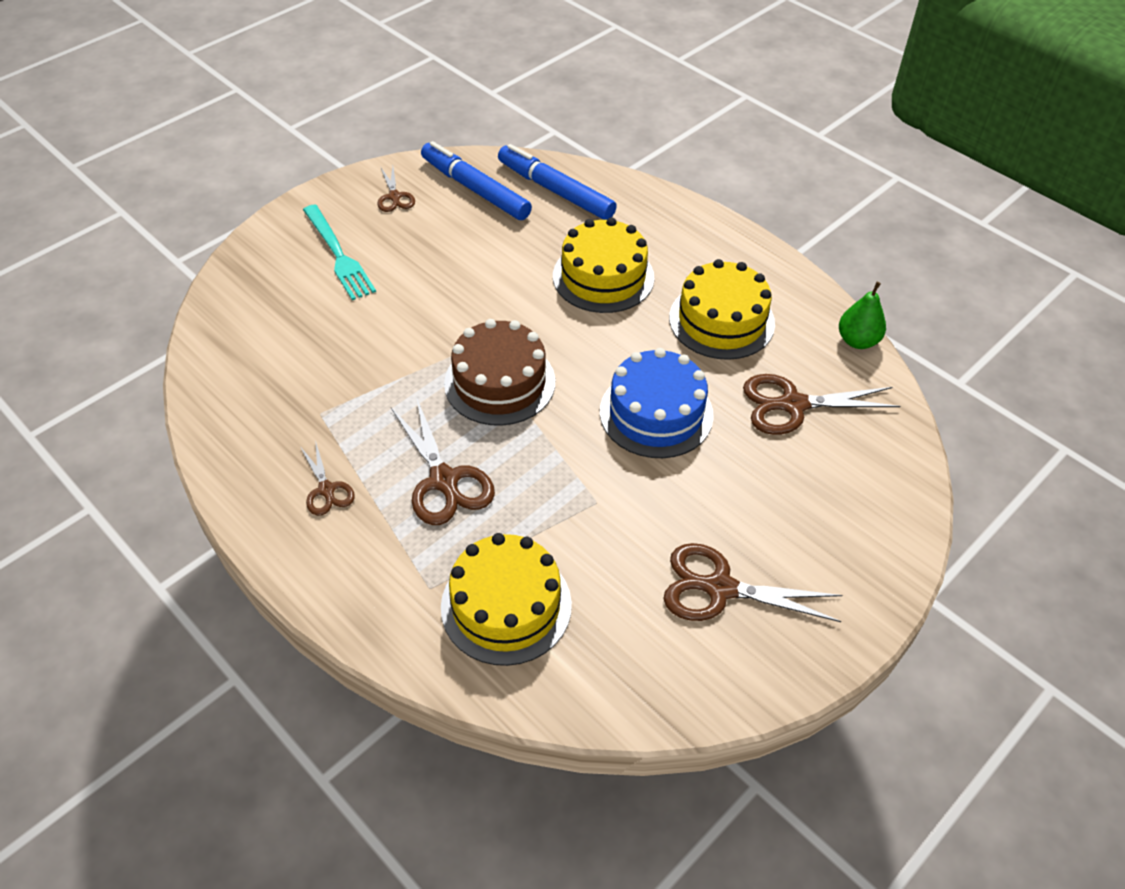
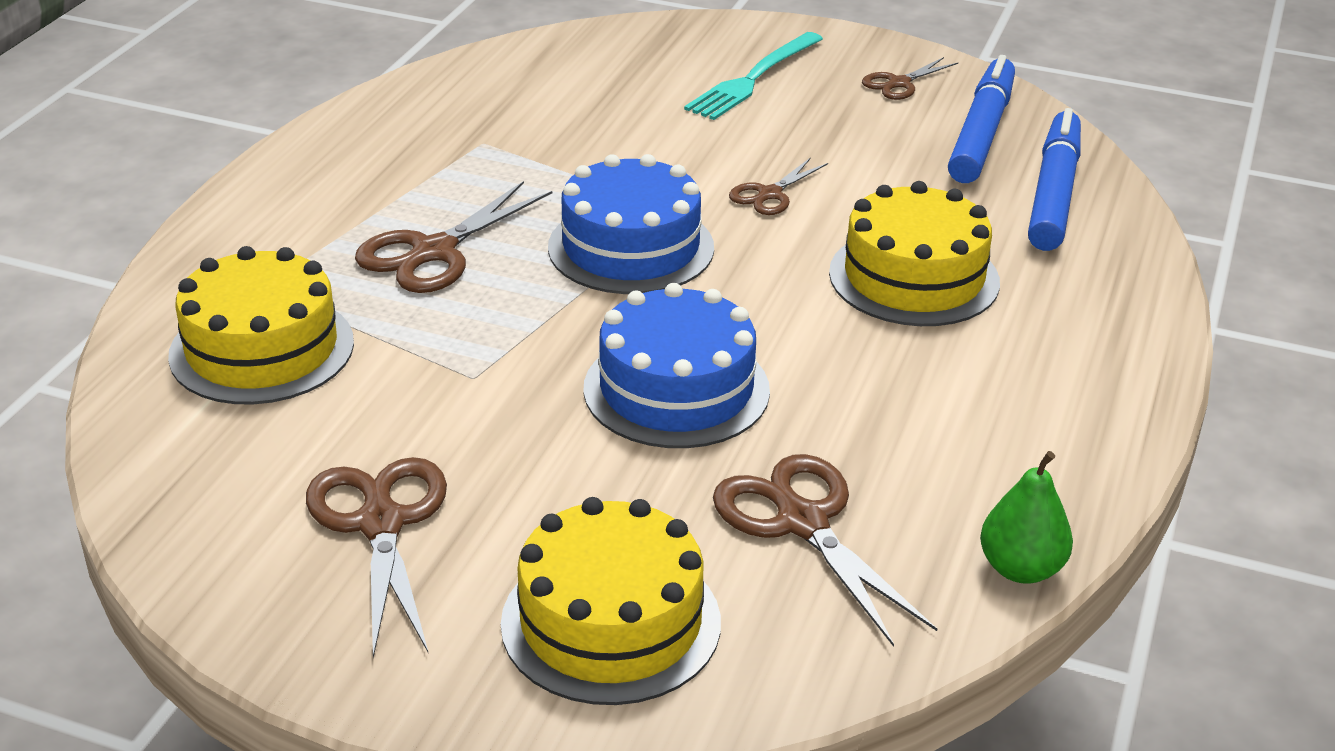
camera: 65 degrees right, 15 degrees down
(326, 490) = (369, 180): brown scissors -> brown scissors (770, 194)
(499, 382) = (631, 247): brown cake -> blue cake
(721, 320) = (927, 408): yellow cake -> yellow cake (611, 622)

